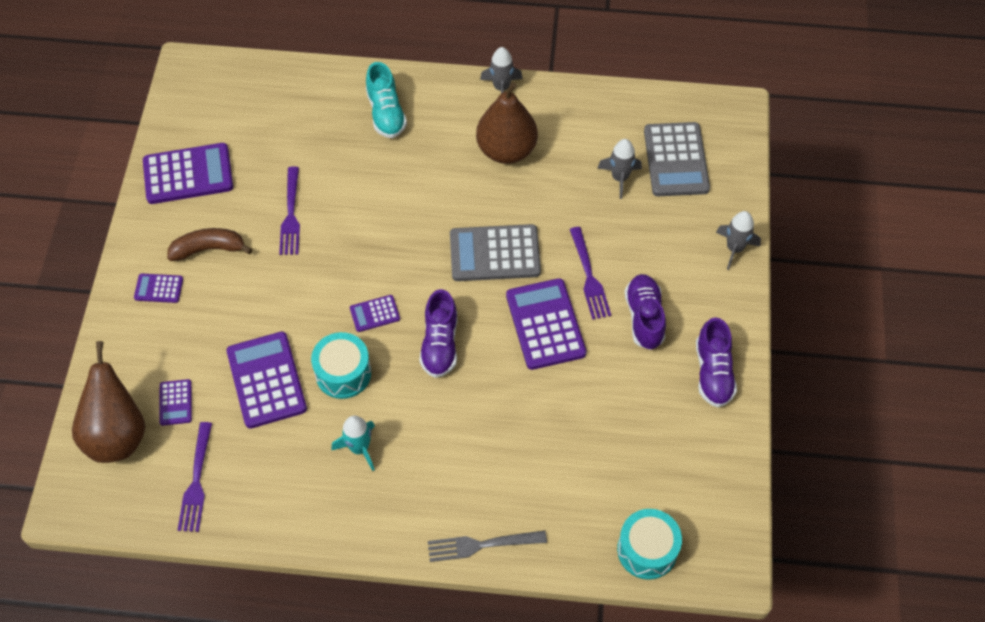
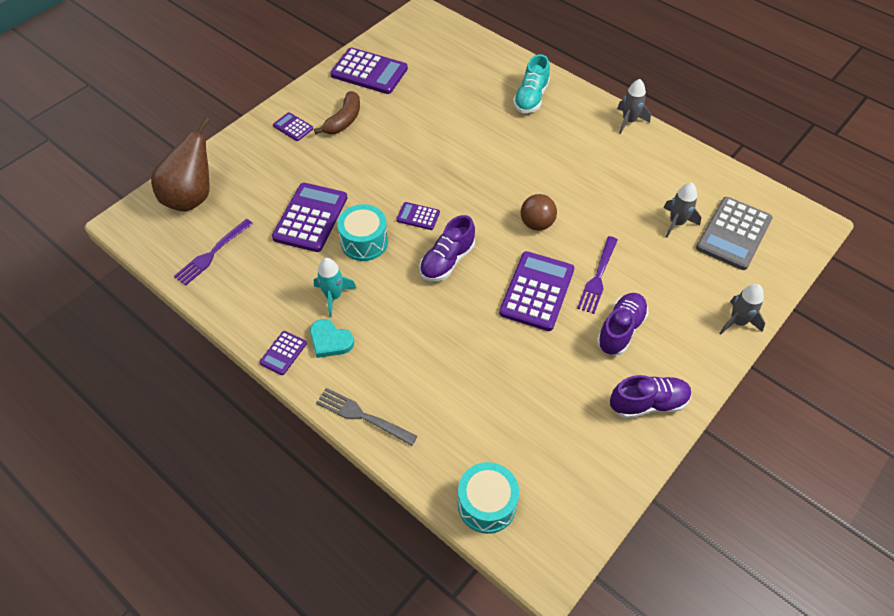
camera: 35 degrees right, 5 degrees down
(176, 402) = (243, 199): purple calculator -> purple calculator (283, 353)
(209, 249) = (344, 120): brown banana -> brown banana turned 90 degrees clockwise
(291, 215) = (414, 127): purple fork -> none
(393, 494) = (330, 341): none -> turquoise heart
(494, 254) = (537, 224): grey calculator -> brown ball
(506, 150) = (600, 162): brown pear -> none
(713, 373) = (648, 403): purple shoe -> purple shoe turned 135 degrees counterclockwise

